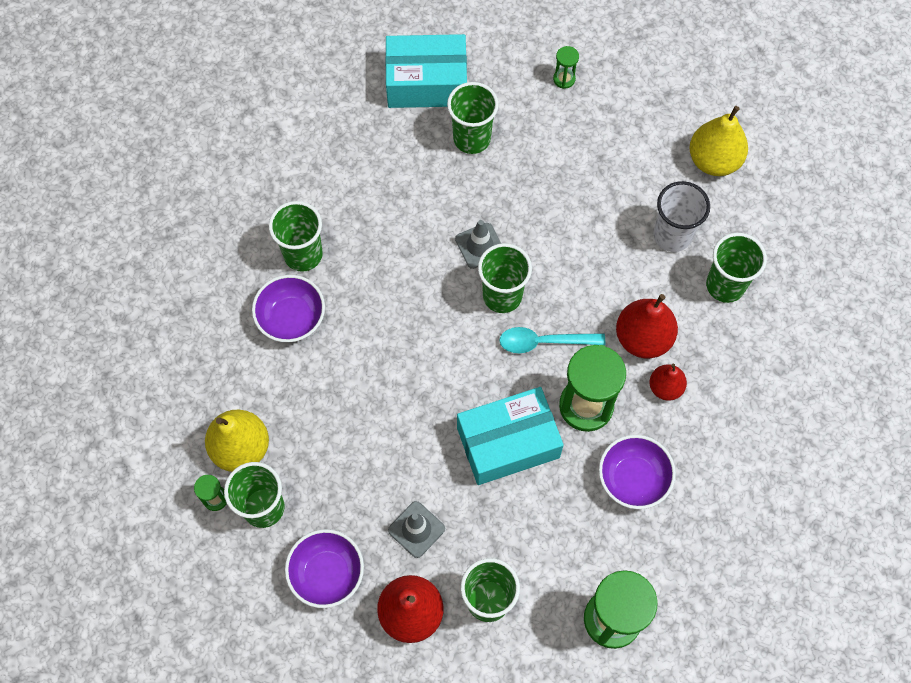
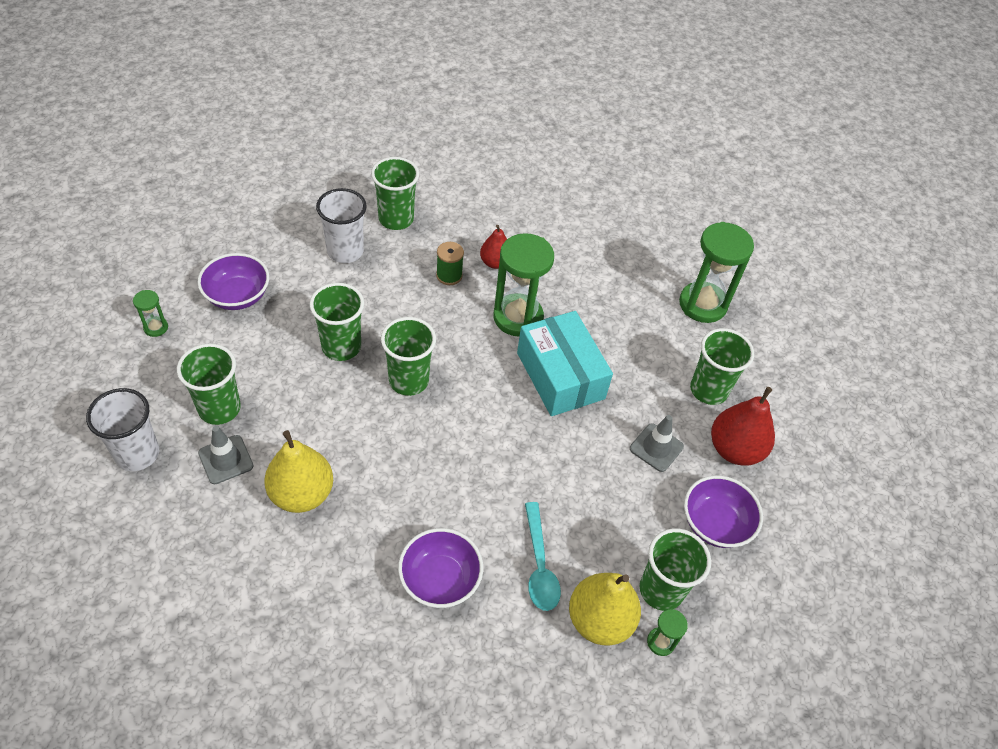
camera: 100 degrees left, 15 degrees down
(303, 254) = (358, 573): green cup -> green cup (341, 347)
(426, 83) = (137, 454): turquoise box -> white cup
(480, 246) = (352, 400): grey traffic cone -> grey traffic cone (226, 459)
(544, 342) = (456, 347): turquoise spoon -> turquoise spoon (539, 565)
(633, 478) = (580, 287): purple bowl -> purple bowl (237, 296)
(643, 338) = (449, 275): red pear -> green spool
(713, 160) = (268, 219): yellow pear -> yellow pear (302, 494)

